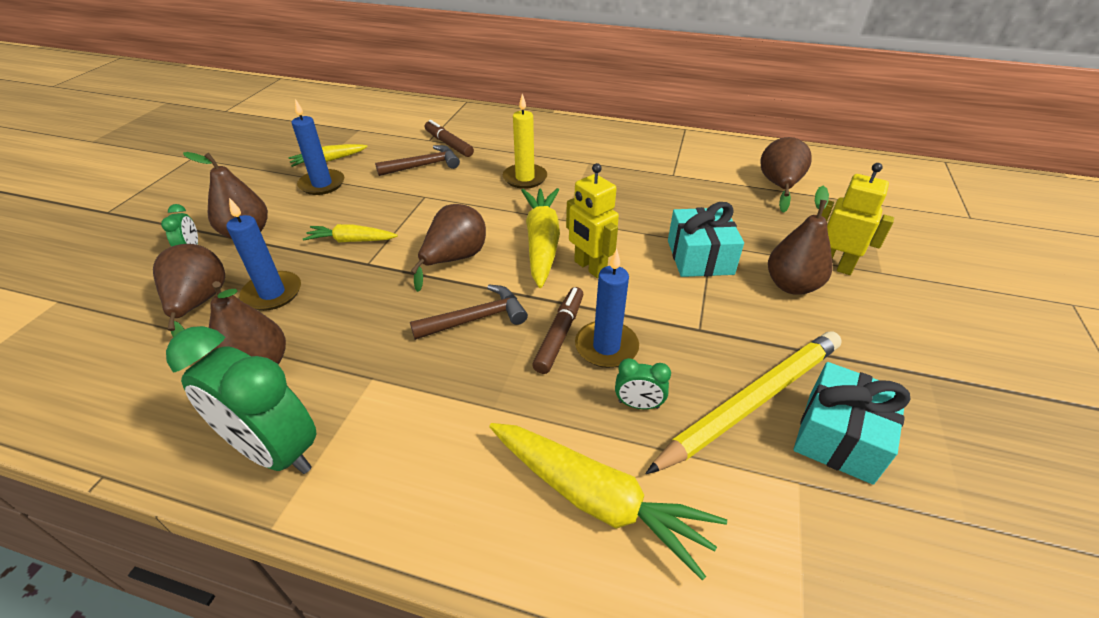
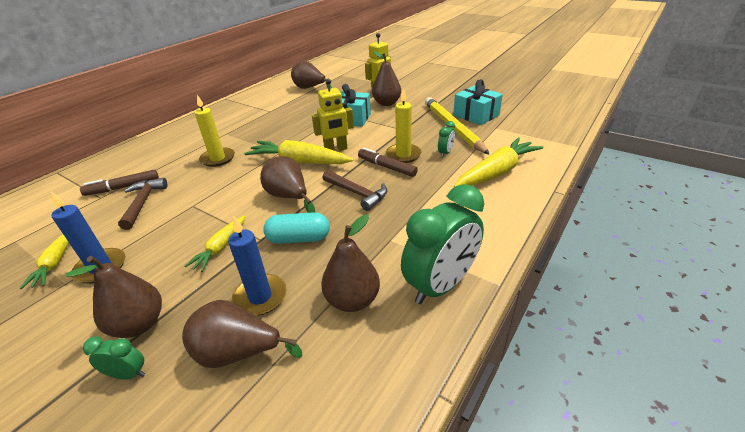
camera: 70 degrees left, 5 degrees down
(370, 292) = (299, 239): none -> turquoise capsule
(476, 319) = (357, 193): brown hammer -> brown hammer turned 135 degrees clockwise
(606, 347) = (403, 155): blue candle -> yellow candle

